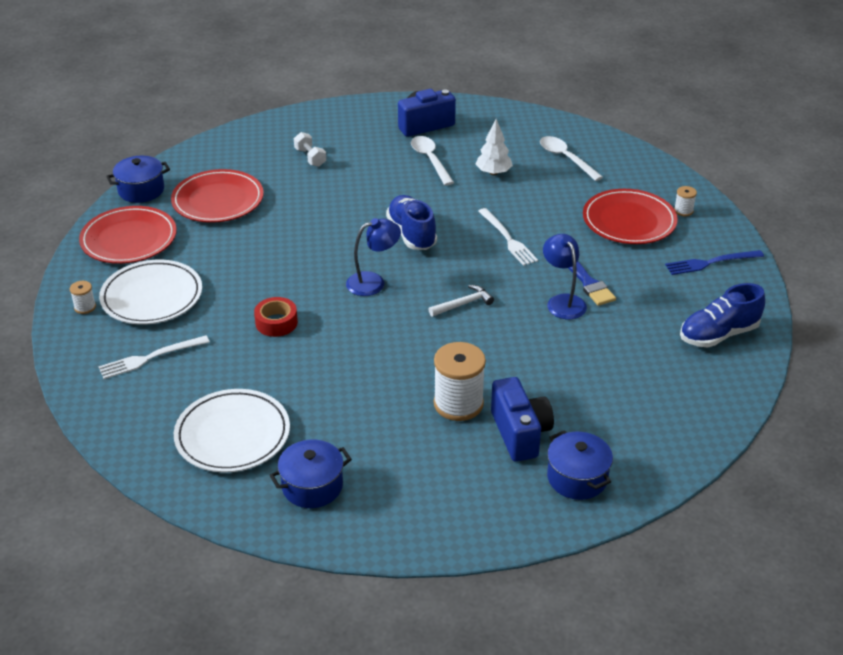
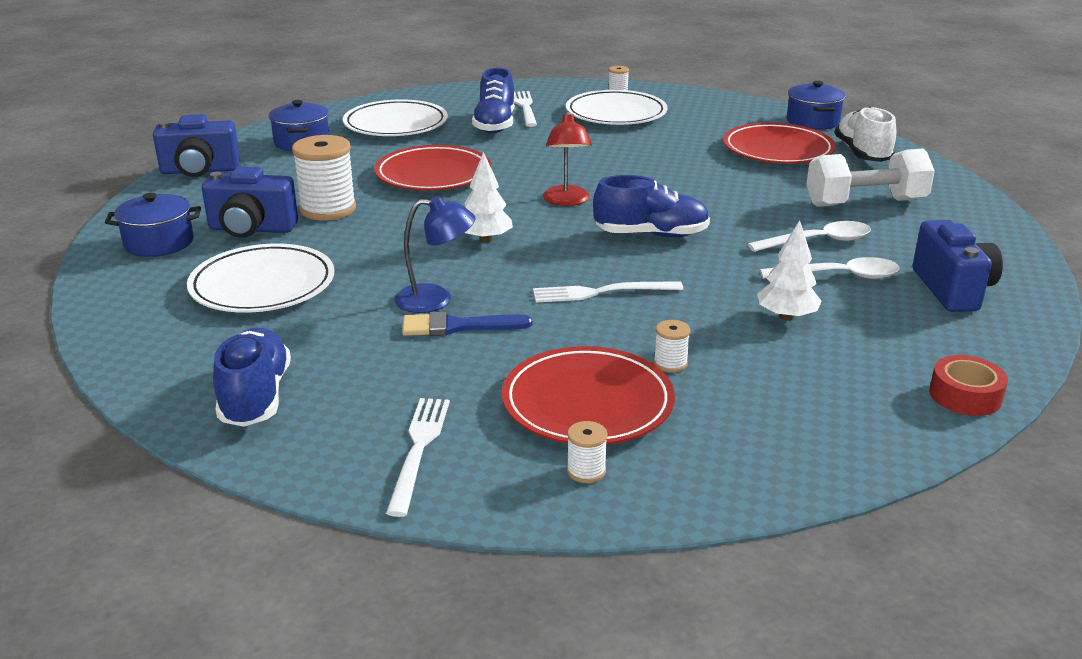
camera: 110 degrees right, 10 degrees down
(129, 239) = (719, 112): red plate -> red plate (433, 174)
(210, 365) = (495, 124): none -> blue shoe
(212, 164) = (862, 154): none -> white shoe
(276, 322) = (533, 152): red tape -> red tape (965, 395)
(310, 157) = (865, 203): white dumbbell -> white dumbbell, size x1.93
(373, 282) = (566, 201): blue lamp -> red lamp
(421, 530) = (200, 171): none -> blue camera
(463, 304) = (485, 239): white hammer -> white tree
(566, 158) = (813, 392): white spoon -> white spoon (818, 242)
(571, 202) = (670, 363): none -> white spool
(599, 387) = (263, 285): none -> white plate
(711, 263) = (419, 449): blue fork -> white fork

